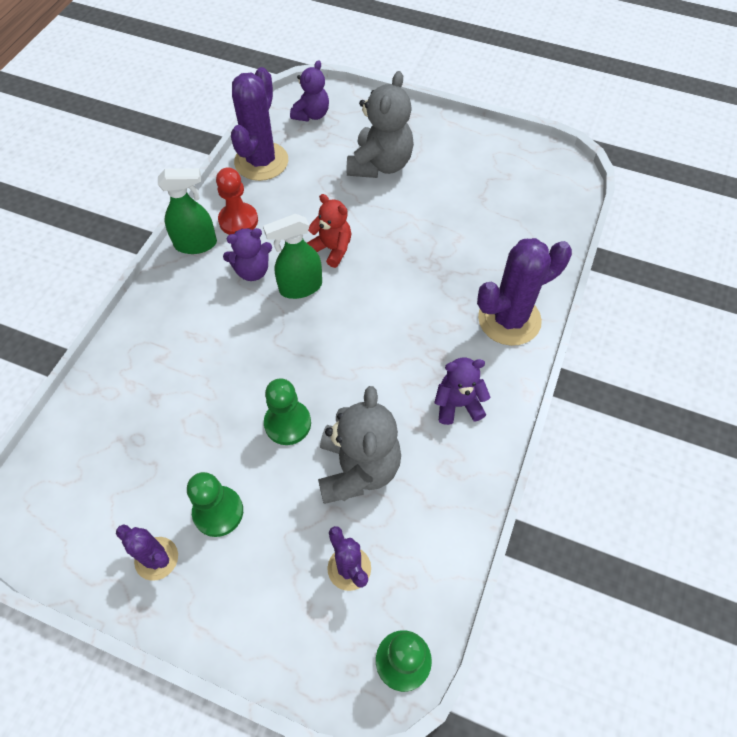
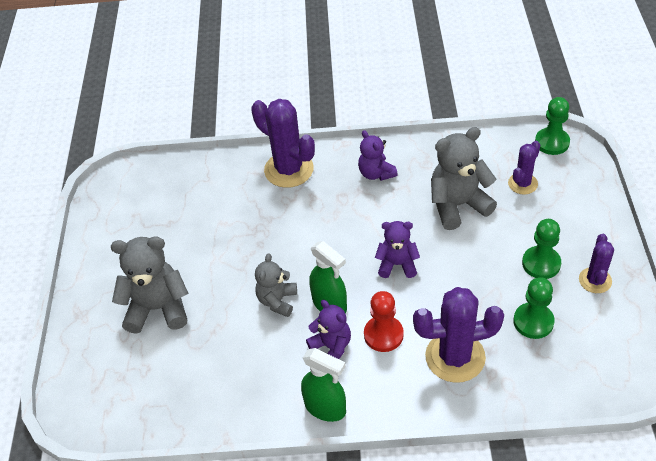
camera: 110 degrees left, 10 degrees down
(196, 244) = (325, 408): green spray bottle -> green spray bottle turned 150 degrees clockwise
(238, 220) = (280, 388): red pawn -> red pawn (383, 335)
(261, 161) = (193, 409): purple cactus -> purple cactus (455, 357)
(287, 423) = (452, 256): green pawn -> green pawn (533, 322)
(311, 115) = (105, 397): purple teddy bear -> purple teddy bear (397, 264)
(332, 249) = (277, 301): red teddy bear -> grey teddy bear

